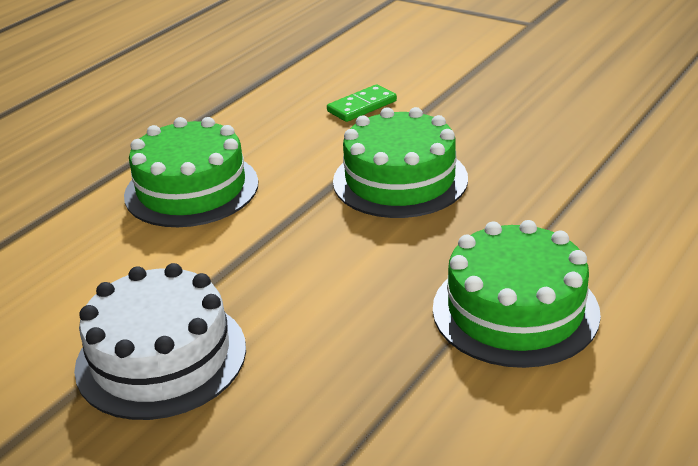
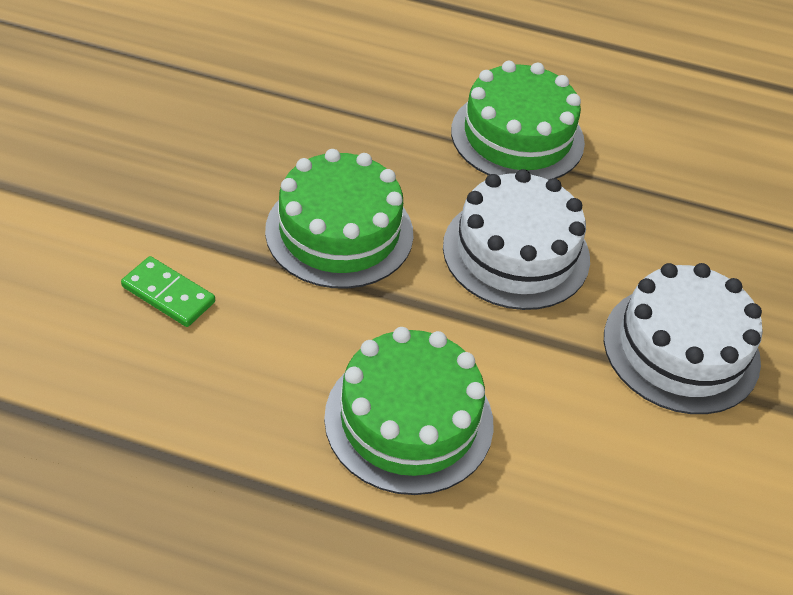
camera: 115 degrees left, 15 degrees up
(336, 274) = (516, 252): none -> white cake

